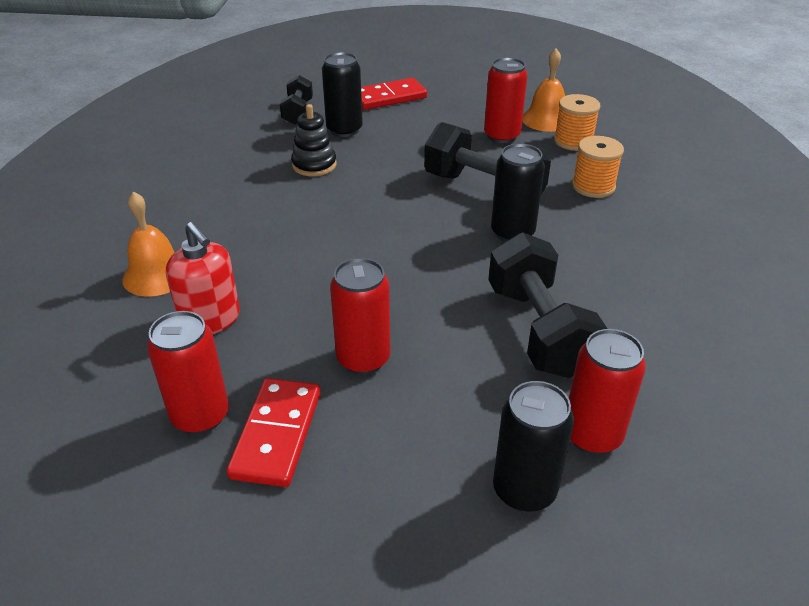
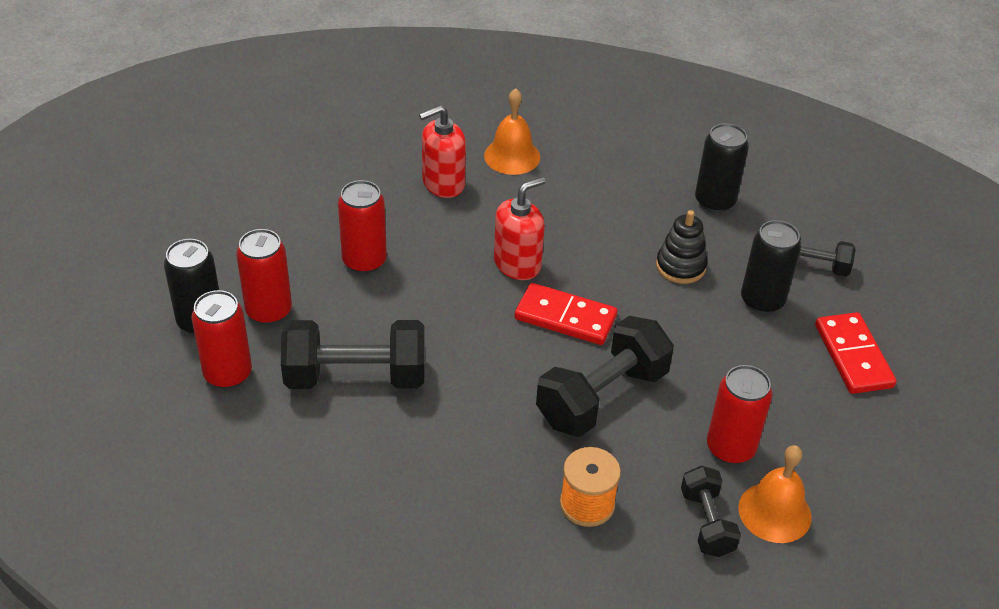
camera: 100 degrees right, 5 degrees up
(200, 416) = (341, 175): red can -> red can (269, 311)
(277, 434) = (307, 209): red domino -> red domino (565, 317)
(336, 249) = (517, 264): none -> red soap dispenser
(512, 233) = (509, 399): black can -> black can (715, 201)
(573, 141) = (706, 523): orange spool -> black dumbbell

